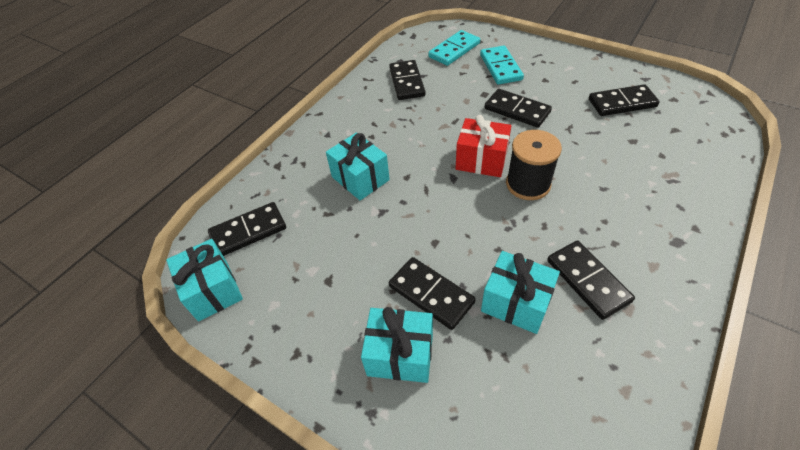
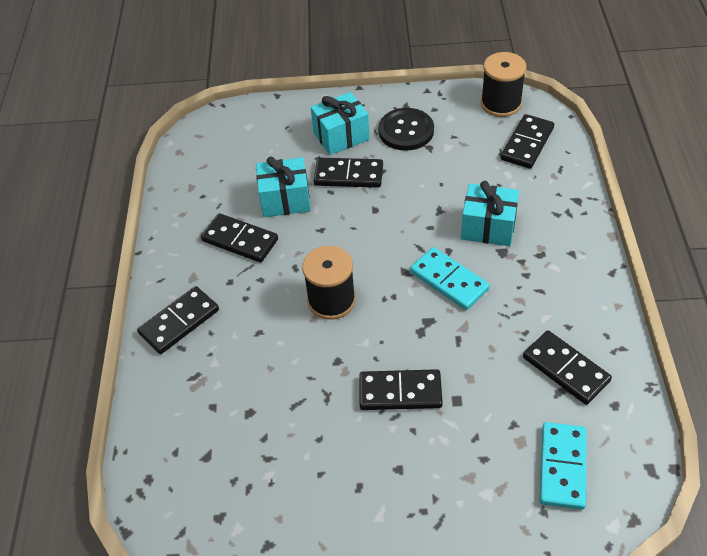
camera: 145 degrees right, 0 degrees up
(213, 290) = (501, 103): turquoise gift -> black spool
(329, 315) = (406, 131): none -> black button
(481, 160) = (392, 304): red gift -> none
(500, 67) = (471, 463): turquoise domino -> turquoise domino (449, 281)
(622, 103) = (282, 473): black domino -> black domino (179, 322)

